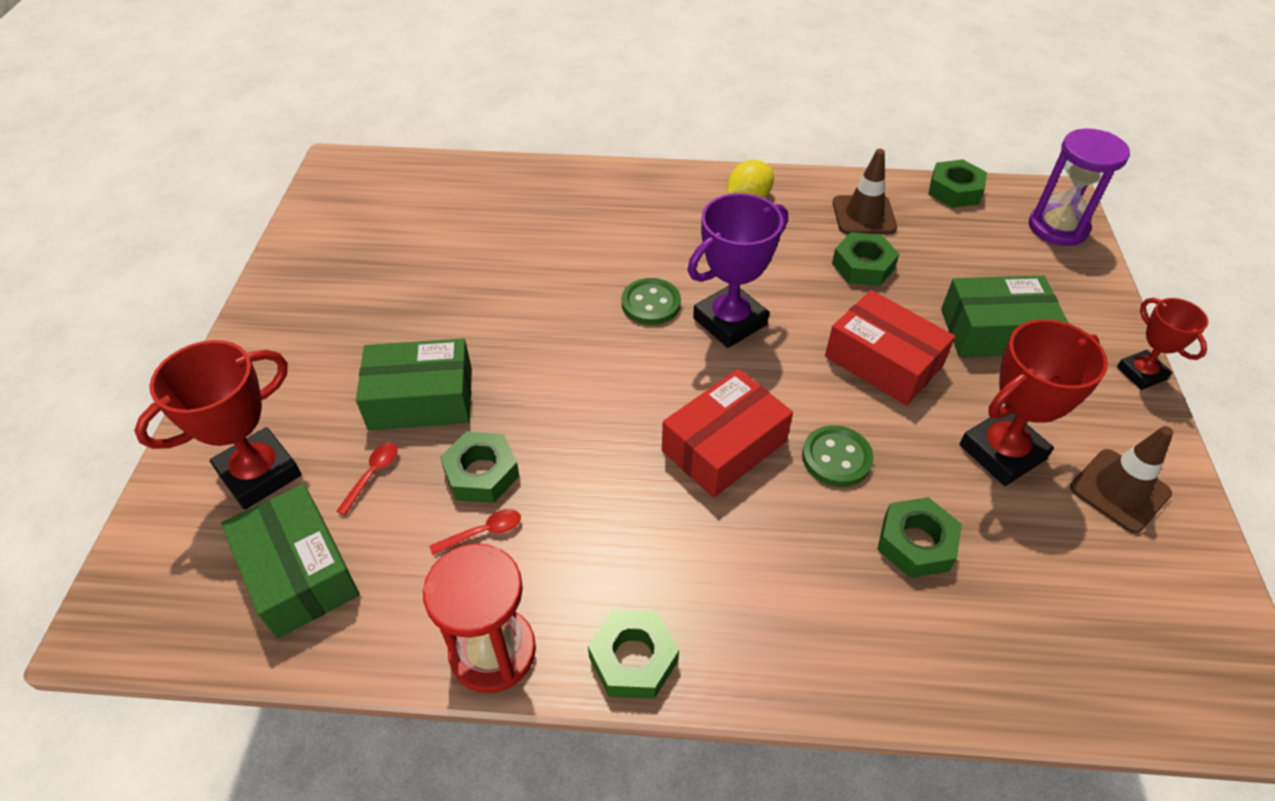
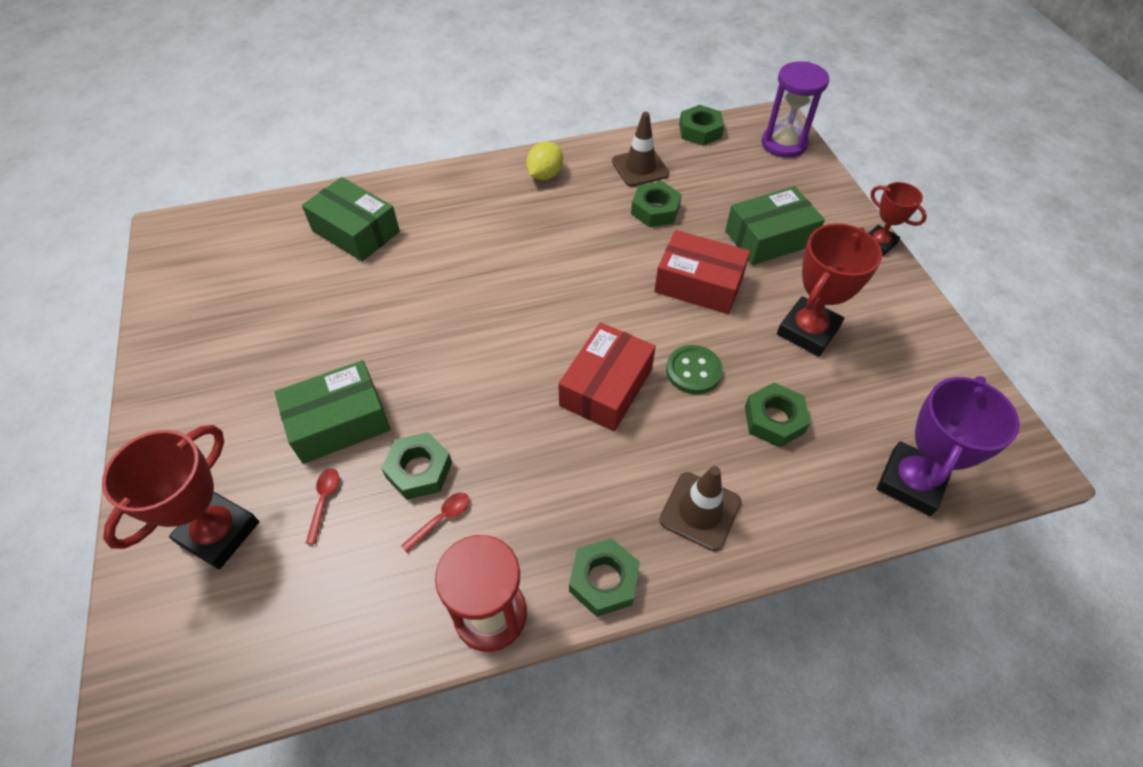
camera: 20 degrees left, 5 degrees up
(299, 572) = (295, 607): green box -> green box (356, 231)
(651, 303) = (501, 285): green button -> none
(730, 321) = (570, 283): purple trophy -> purple trophy (910, 482)
(1119, 490) = (895, 336): brown traffic cone -> brown traffic cone (700, 511)

